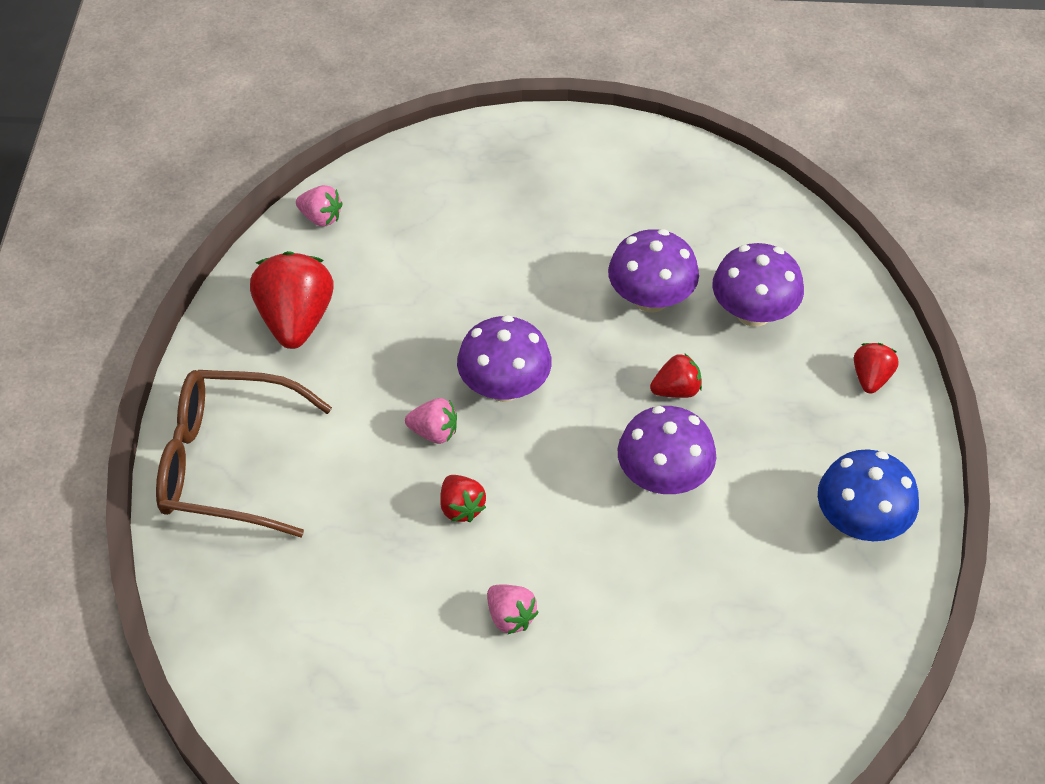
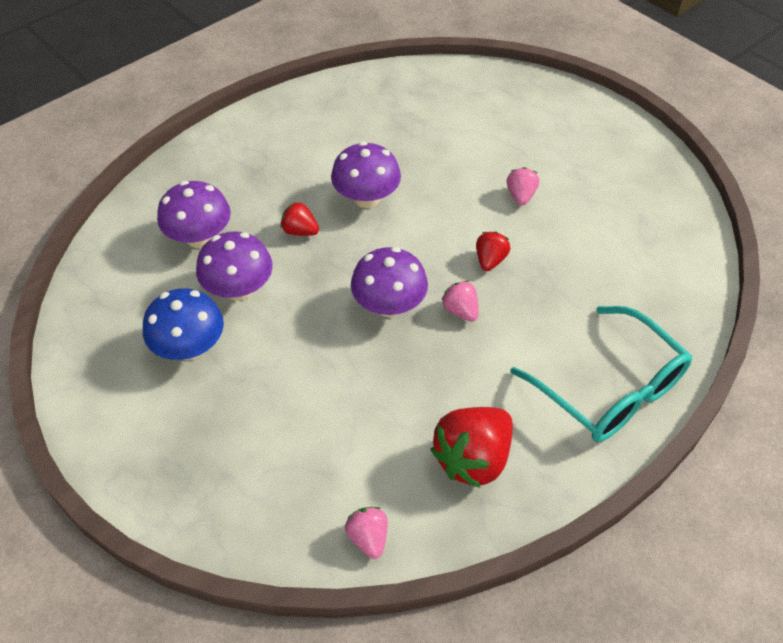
camera: 135 degrees left, 0 degrees up
(226, 464) = (610, 389): brown glasses -> turquoise glasses
(860, 522) = (305, 118): blue mushroom -> blue mushroom (189, 347)
(871, 378) = (199, 164): red strawberry -> none

